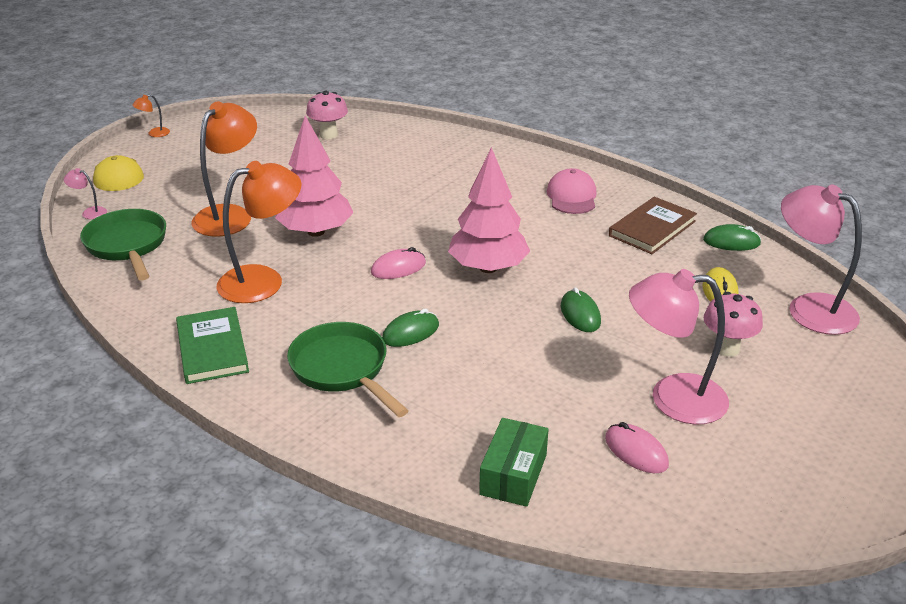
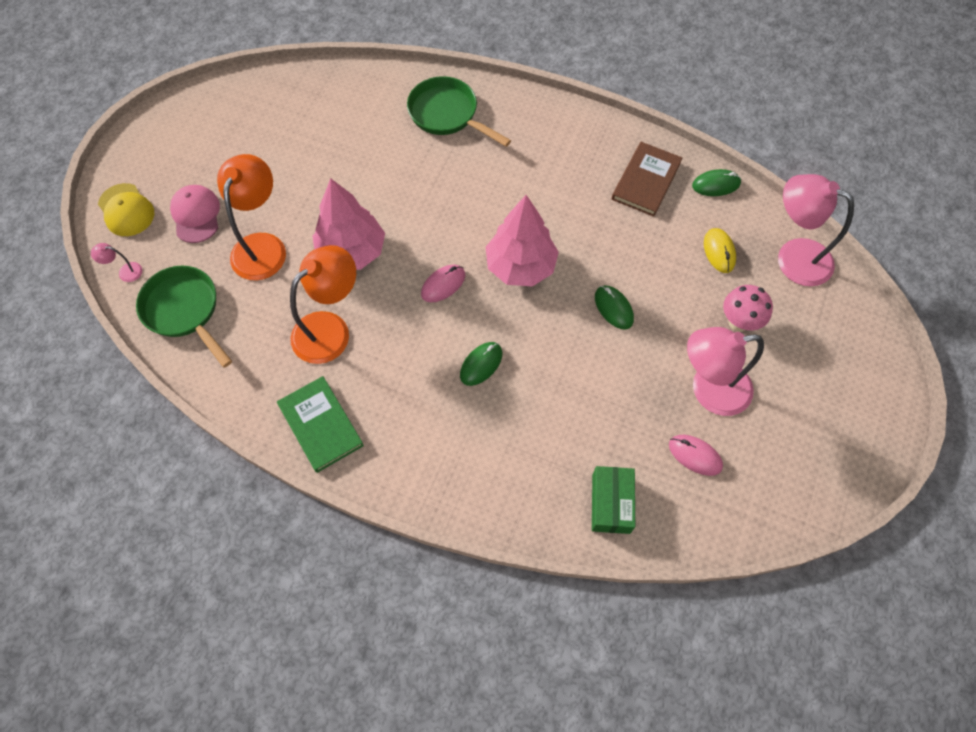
camera: 15 degrees left, 30 degrees up
(154, 134) = (133, 137): orange lamp -> none
(328, 135) = (310, 104): pink mushroom -> none
(343, 369) = (440, 423): green pan -> green pan (447, 115)
(572, 196) = (565, 150): pink cap -> pink cap (196, 215)

